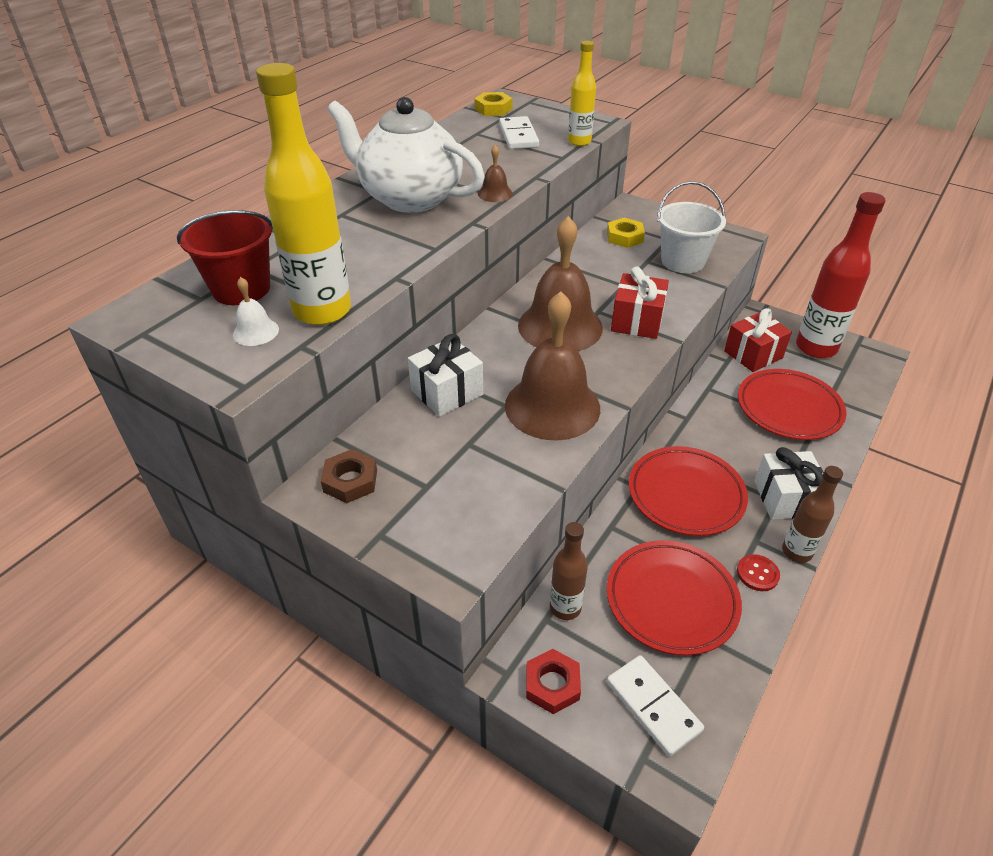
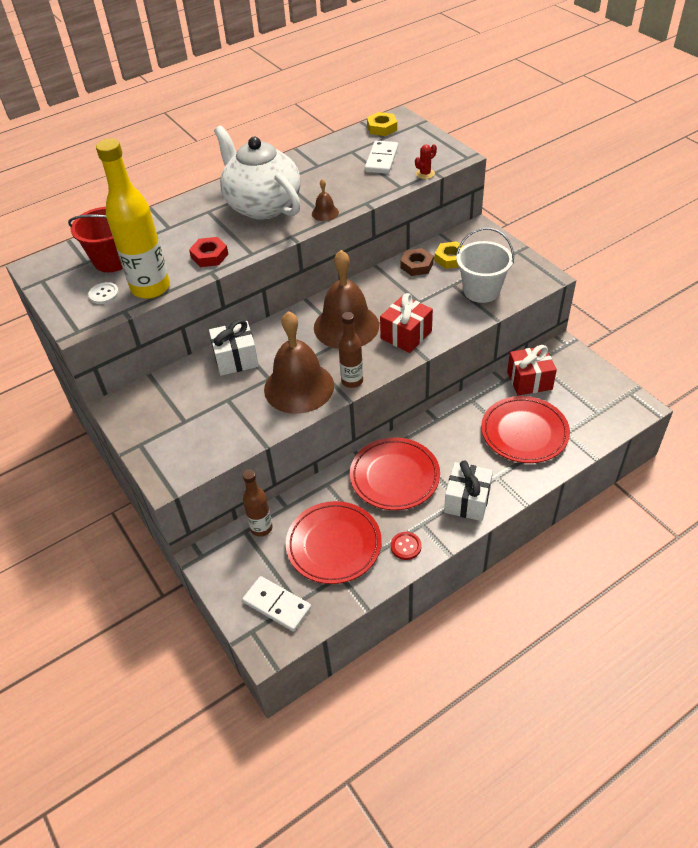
camera: 25 degrees right, 5 degrees up
(255, 332) = (104, 294): white bell -> white button
(350, 481) = (142, 405): brown nut -> brown nut (416, 265)
(552, 684) = (224, 572): red nut -> red nut (209, 256)
(579, 142) = (425, 174): yellow bottle -> red cactus
(653, 706) = (277, 605): white domino -> white domino turned 45 degrees counterclockwise
(796, 552) = (446, 540): brown bottle -> brown bottle (352, 381)
(816, 348) = (588, 387): red bottle -> none

